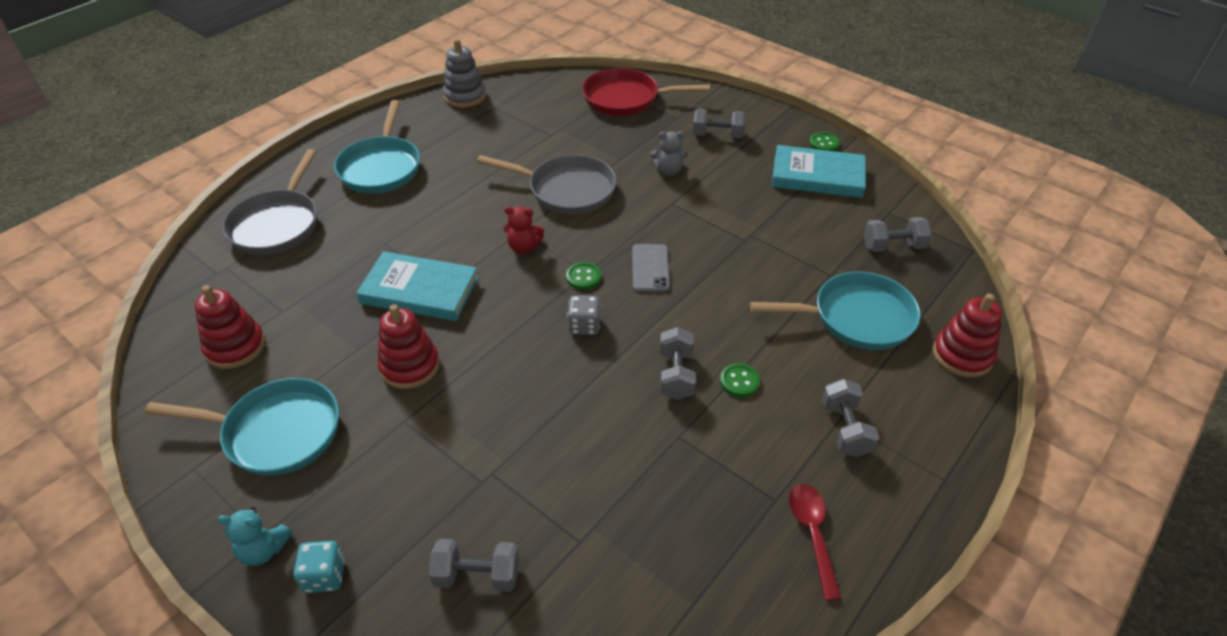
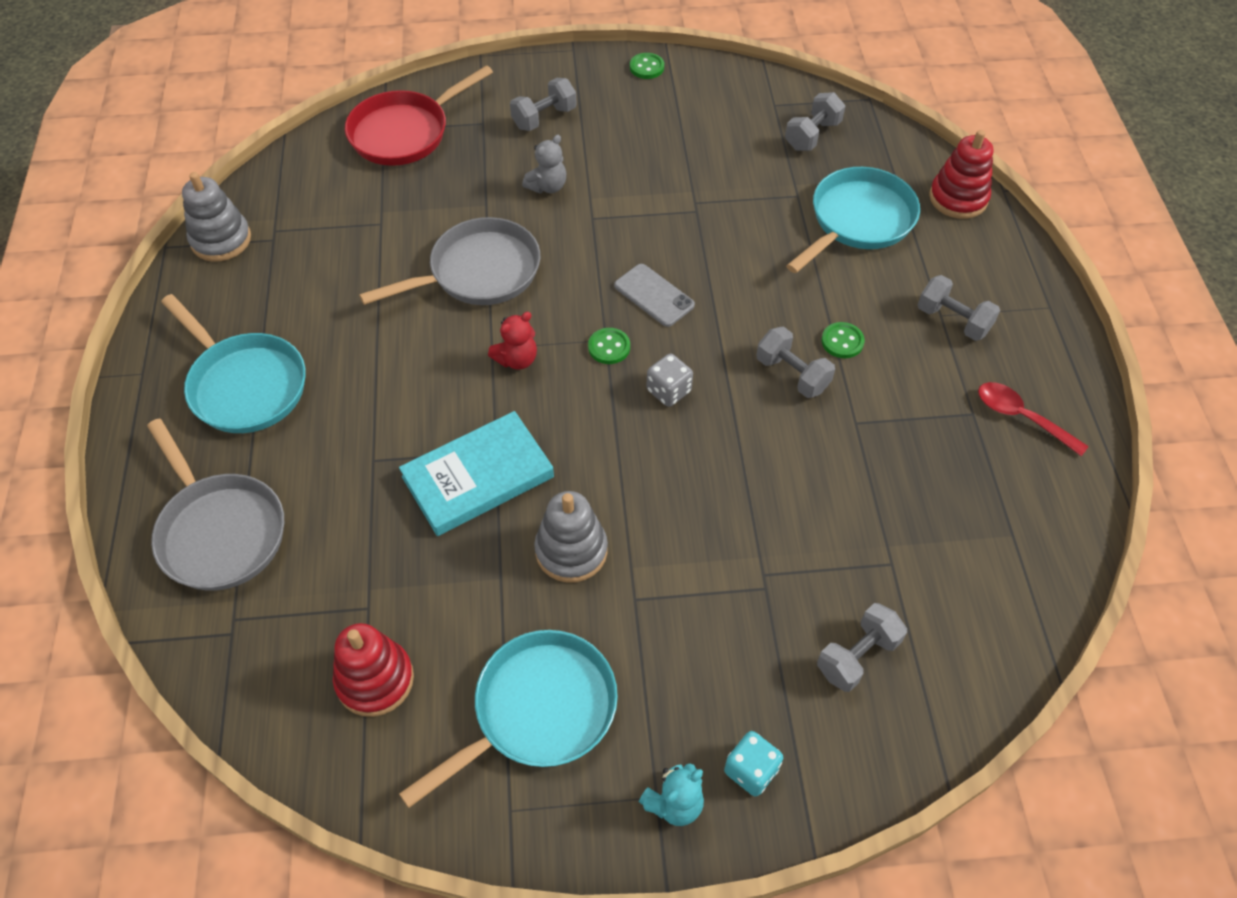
camera: 45 degrees left, 10 degrees up
(410, 366) = (571, 550): red stacking toy -> grey stacking toy
(817, 176) = (680, 105): turquoise book -> none

